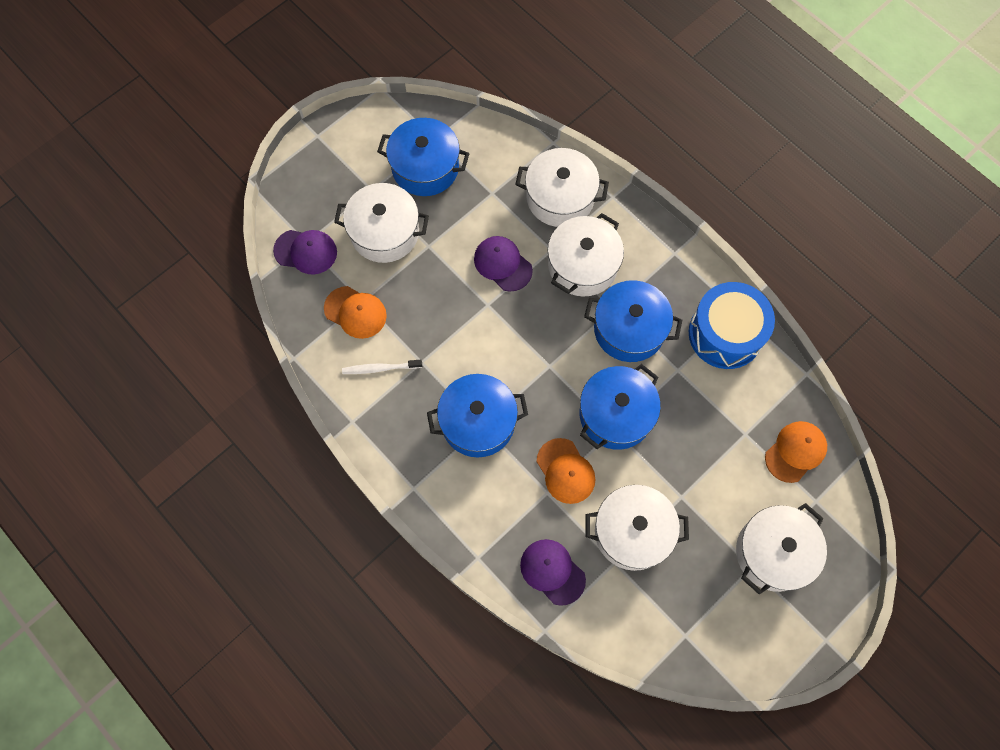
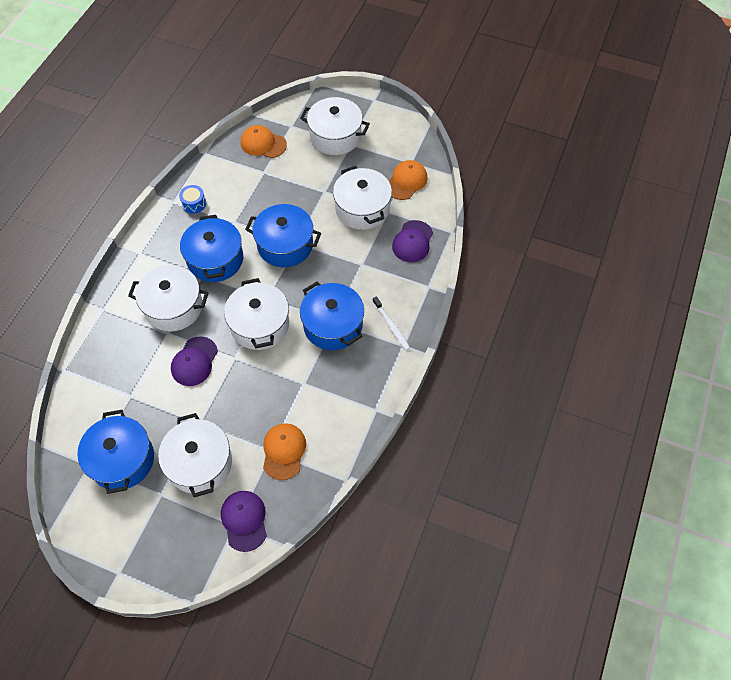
camera: 115 degrees left, 10 degrees down
(380, 368) = (323, 410): white toothbrush -> white toothbrush (391, 326)
(560, 198) = (117, 345): white pot -> white pot (260, 325)
(565, 471) = (341, 259): orange cap -> orange cap (406, 181)
(725, 334) = (194, 203): blue drum -> blue drum, size x0.43

